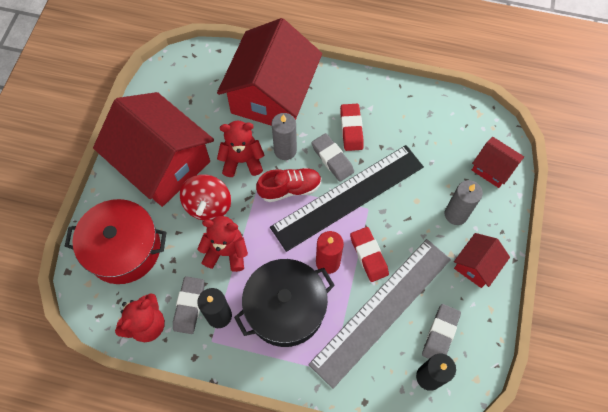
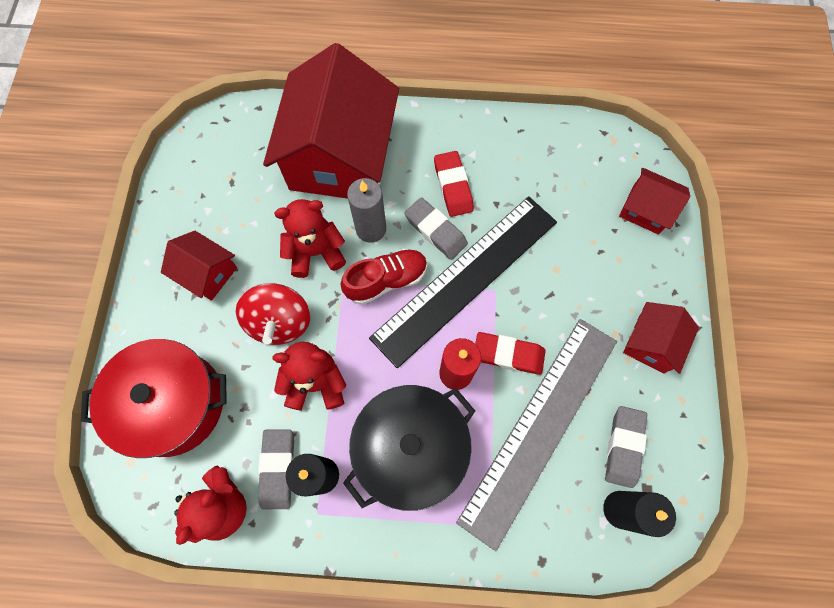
camera: 10 degrees left, 5 degrees up
(162, 163) = (207, 273): red house -> red house, size x0.46
(368, 255) = (508, 354): red eraser -> red eraser turned 45 degrees counterclockwise
(456, 214) = (611, 279): grey candle -> none

